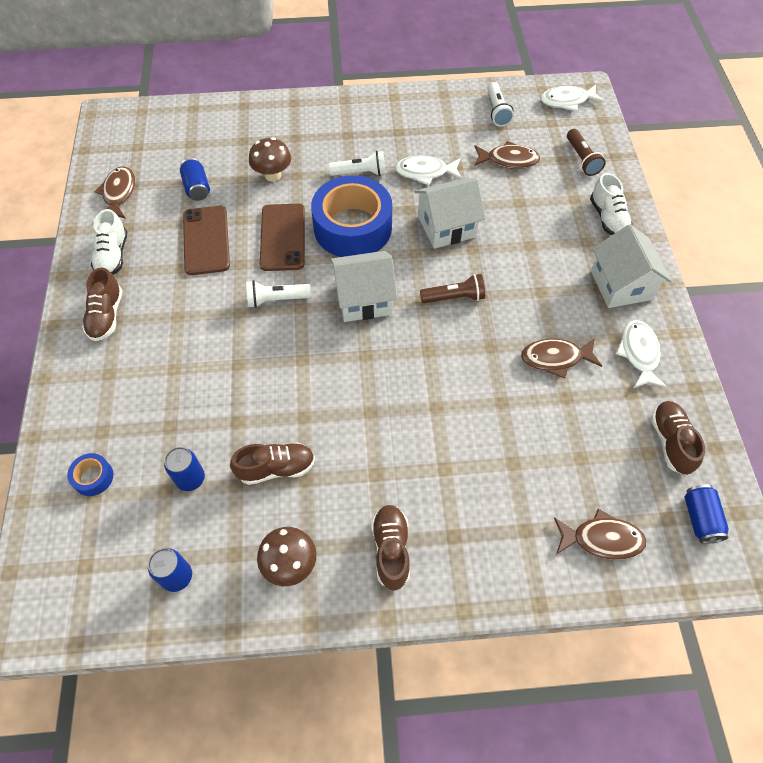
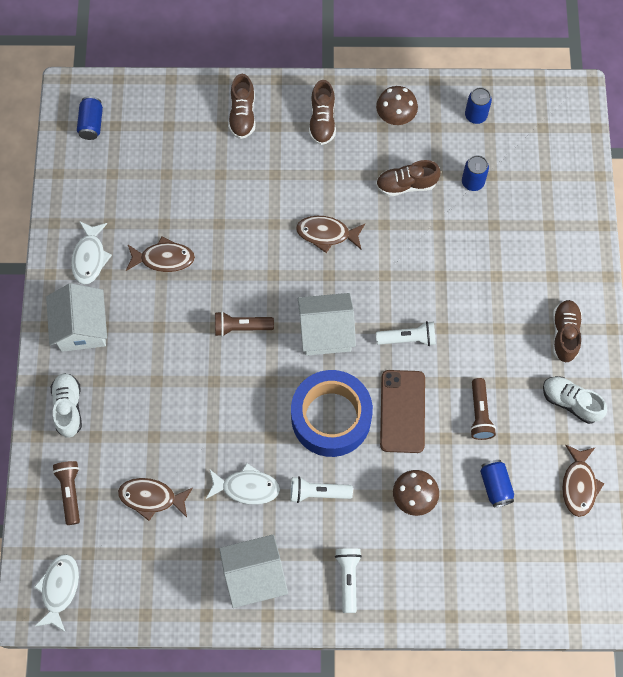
camera: 175 degrees left, 10 degrees up
(93, 477) = (548, 189): blue tape -> none
(113, 256) = (570, 402): white shoe -> white shoe turned 60 degrees counterclockwise
(206, 240) = (480, 414): brown phone -> brown flashlight
(446, 226) = (235, 411): white house -> white house (254, 576)
(497, 111) = (147, 578): white flashlight -> white flashlight (348, 578)
(567, 101) = (59, 589): white fish -> white fish turned 75 degrees counterclockwise
(602, 539) = (168, 116): brown fish -> brown fish (326, 234)
(670, 442) = (91, 180): brown shoe -> brown shoe (242, 115)

